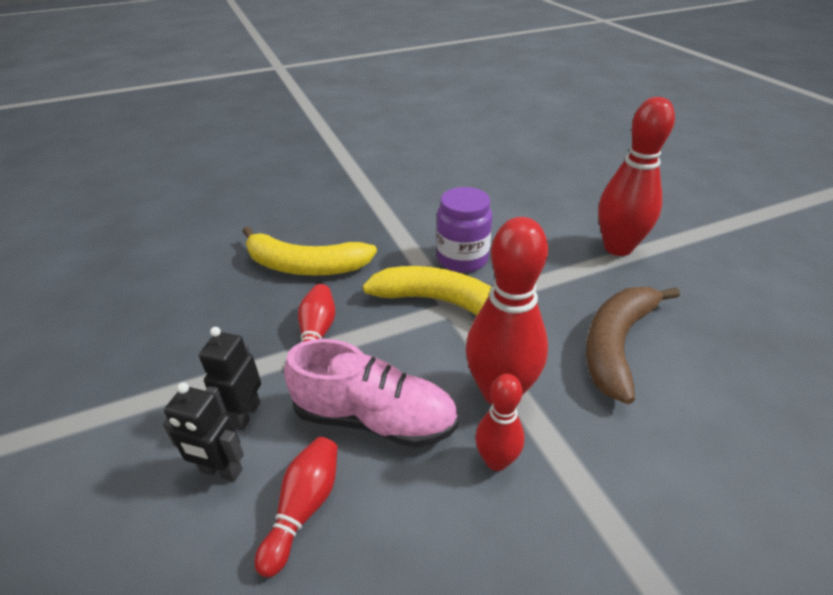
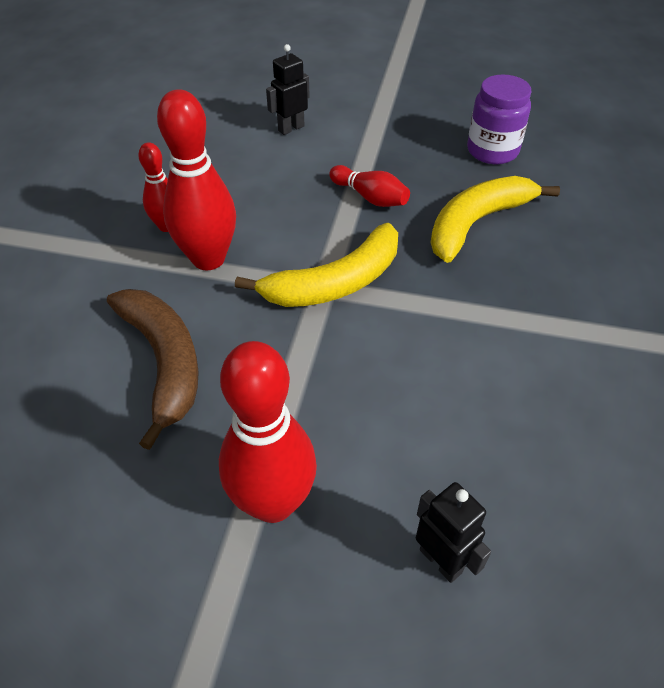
camera: 125 degrees right, 10 degrees up
(245, 415) = (324, 146): black robot -> black robot (441, 560)
(304, 508) = (232, 147): red bowling pin -> none
(375, 419) = (259, 192): pink shoe -> none
(462, 259) = (389, 336): purple jar -> purple jar (492, 151)

